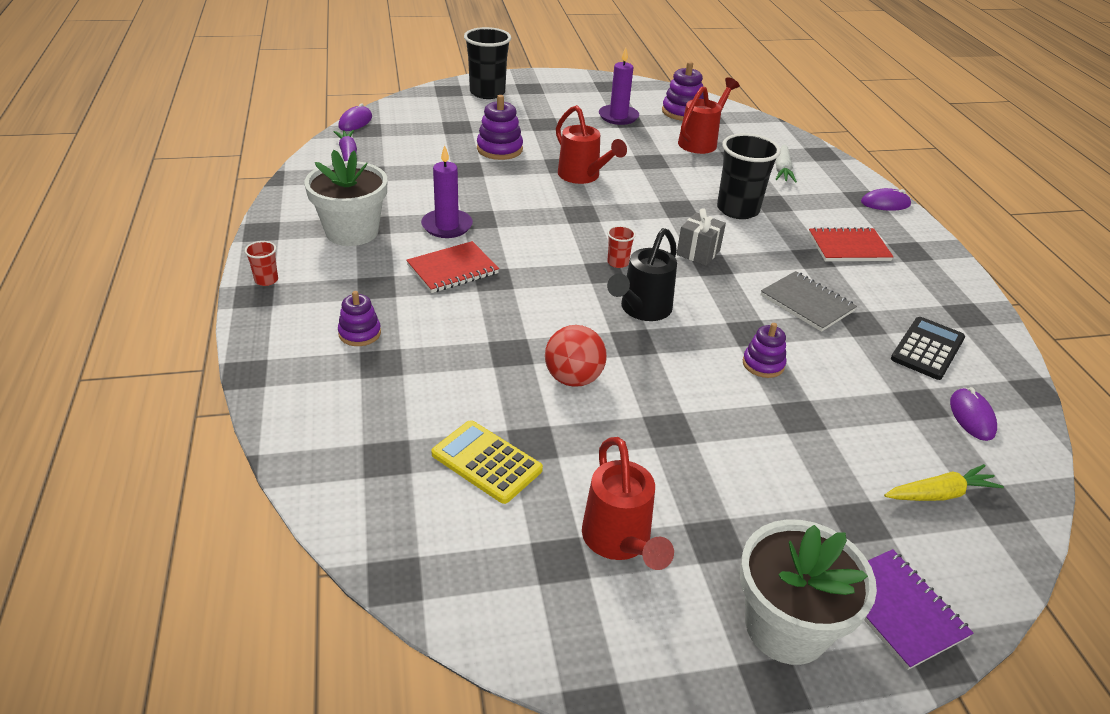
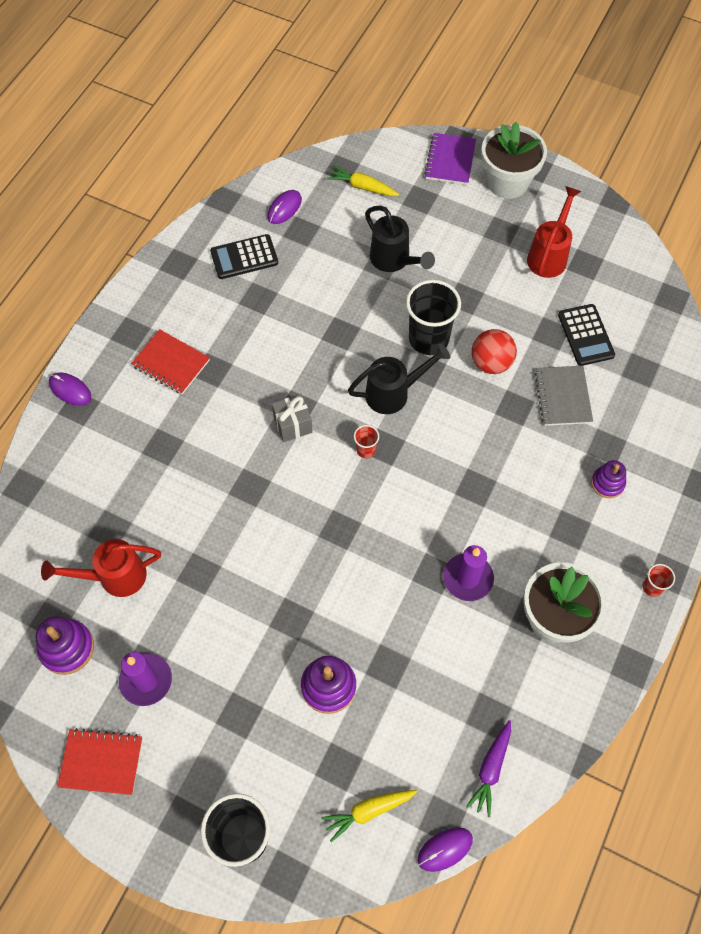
camera: 140 degrees left, 25 degrees up
(419, 119) = (369, 811): none -> yellow carrot
(452, 269) = (499, 516): red notebook -> red notebook (101, 762)
(486, 462) = (586, 335): yellow calculator -> black calculator
(583, 176) = (288, 585): red watering can -> none
(737, 210) = (202, 455): black cup -> black cup (428, 339)
(763, 364) = (361, 306): purple stacking toy -> none
(782, 169) = (94, 485): white carrot -> none
(791, 426) = (394, 260): none -> black watering can
(807, 303) = (273, 333): grey notebook -> grey notebook (563, 397)

